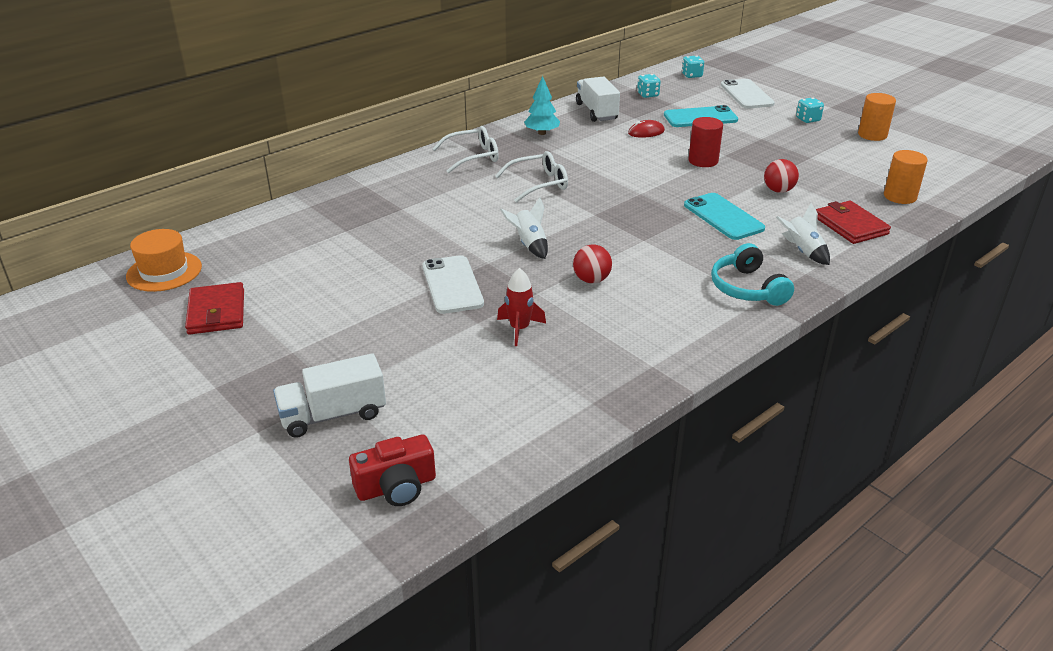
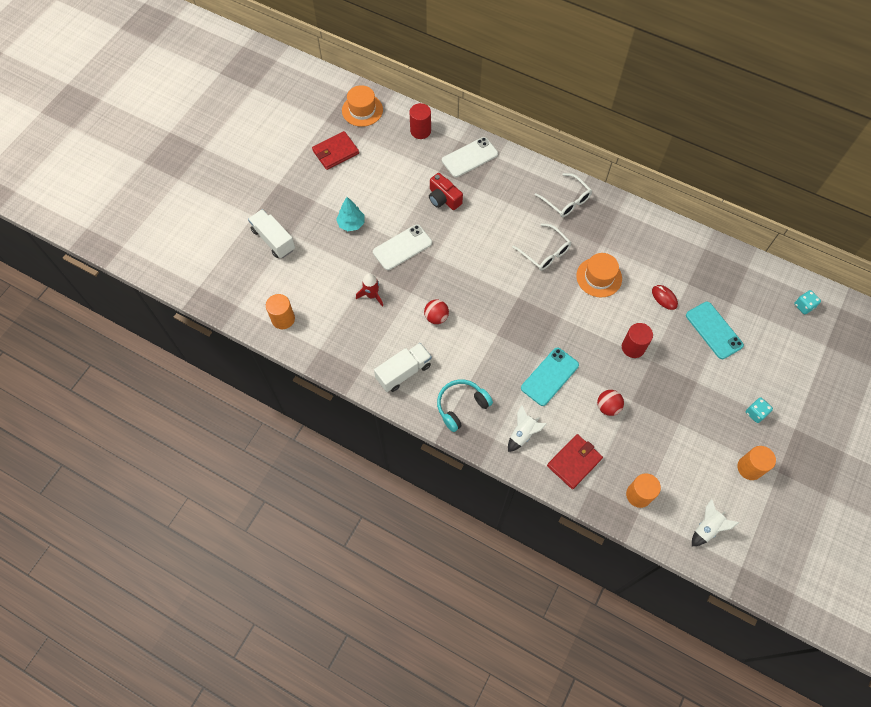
camera: 70 degrees right, 30 degrees up
(260, 230) = (420, 131): none -> red cylinder
(396, 487) = (234, 285): red camera -> red camera (443, 198)
(509, 434) = (283, 319): none -> orange cylinder
(529, 244) = (463, 272): white rocket -> white rocket (707, 527)
(542, 133) = (626, 230): turquoise tree -> turquoise tree (351, 224)
(596, 112) = (684, 254): white truck -> white truck (403, 372)
(596, 160) = (599, 277): none -> orange hat
(648, 95) = (740, 282): turquoise dice -> none
(746, 94) = (784, 357): white phone -> white phone (470, 157)

